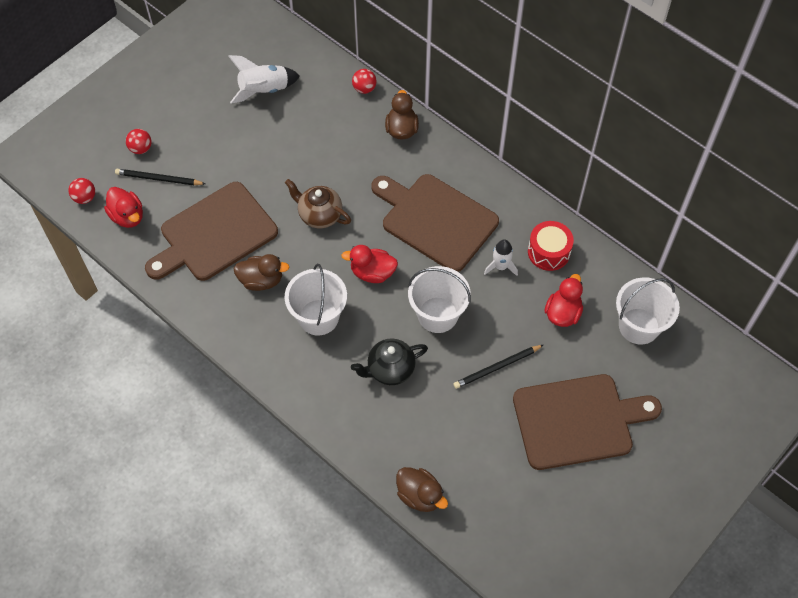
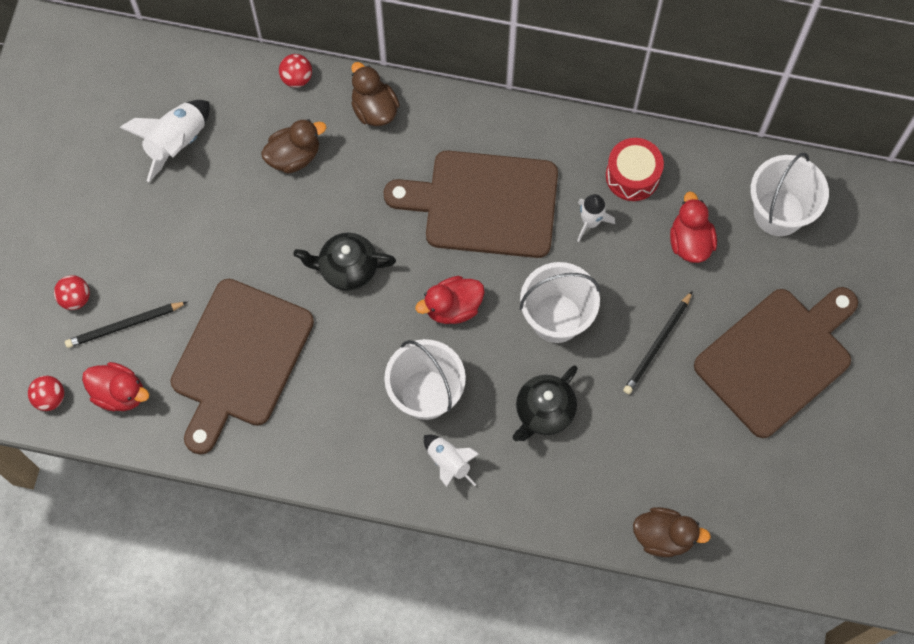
camera: 30 degrees left, 10 degrees up
(261, 280) = (332, 386): brown duck -> brown duck (294, 156)
(304, 368) = (448, 463): none -> white rocket
(319, 215) = (347, 269): brown teapot -> black teapot

